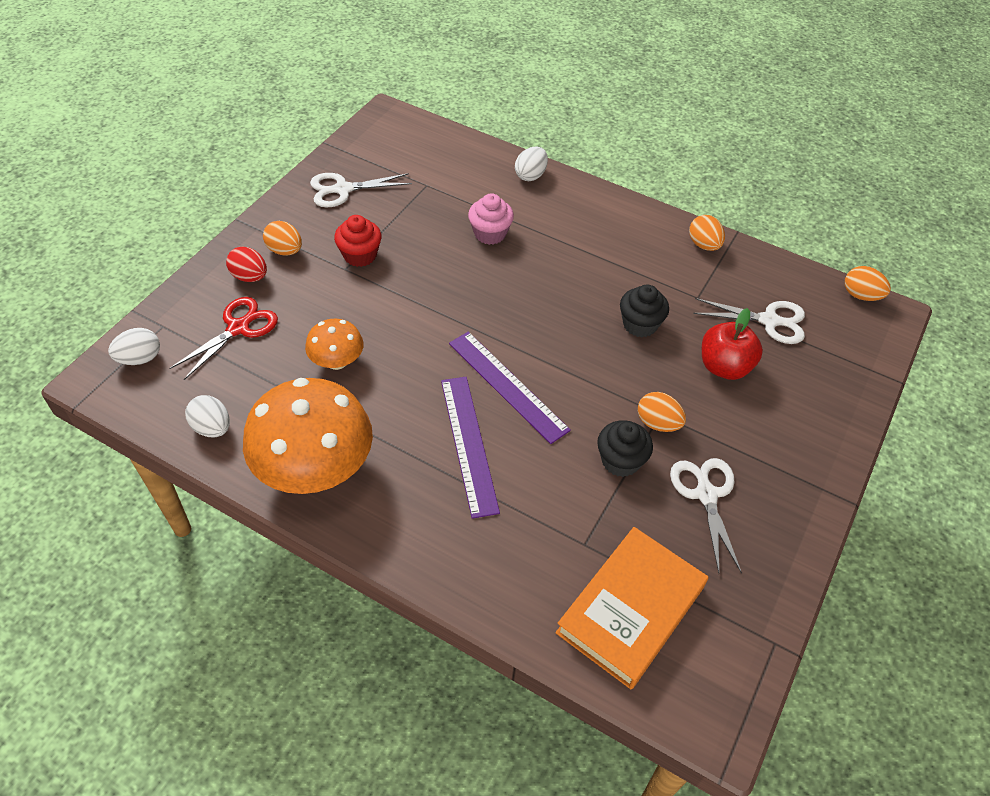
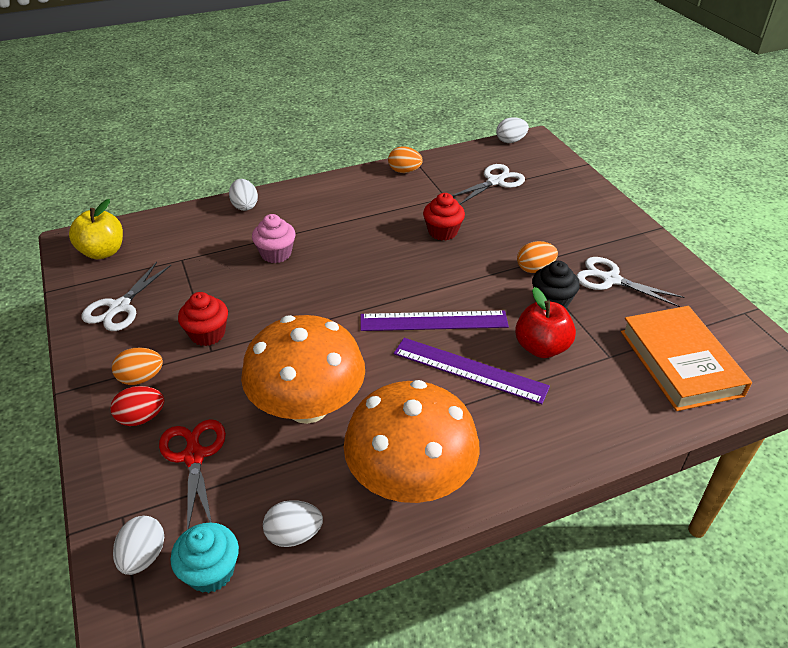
camera: 50 degrees left, 10 degrees down
(152, 401) = (211, 571): none -> turquoise cupcake
(337, 361) = (308, 406): orange mushroom -> orange mushroom, size x1.98
(391, 138) = (103, 252): none -> yellow apple
(640, 324) = (442, 232): black cupcake -> red cupcake
(724, 367) = (514, 217): red apple -> red apple (541, 347)
(860, 295) = (510, 141): orange egg -> white egg

